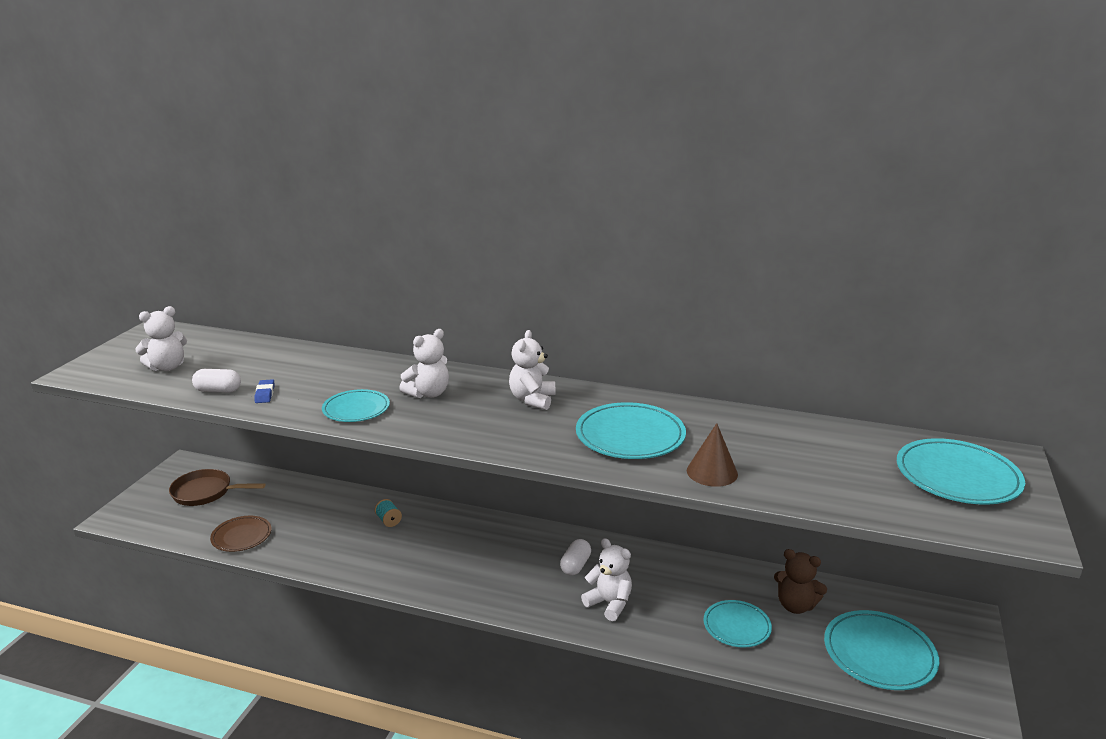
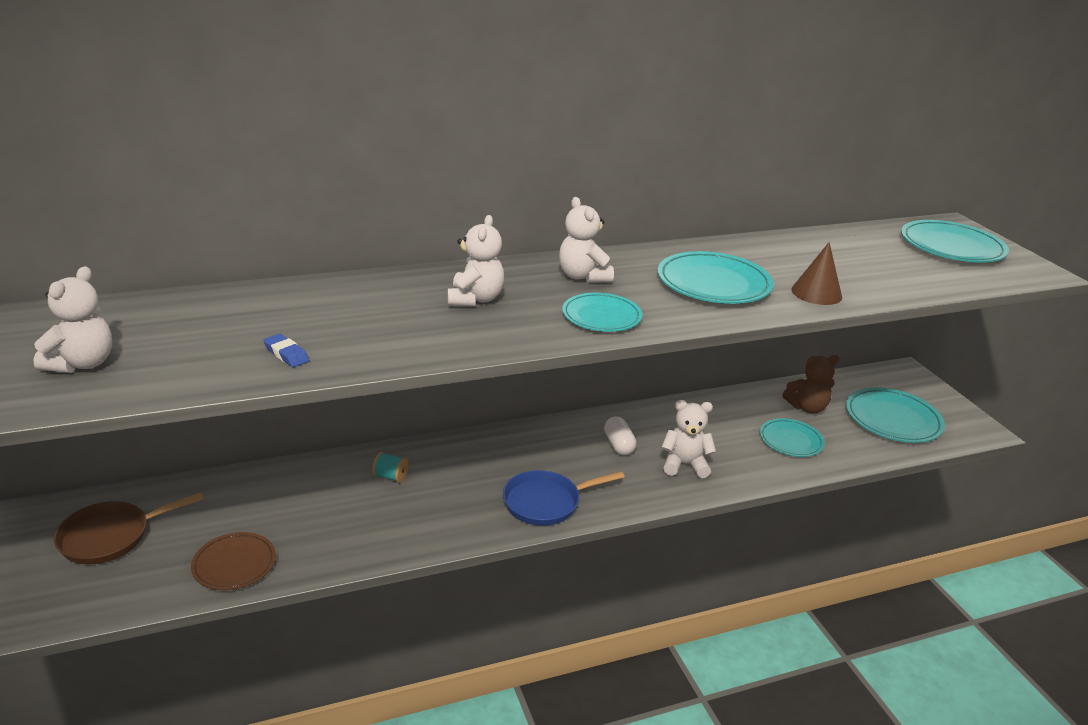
camera: 40 degrees left, 5 degrees up
(218, 391) = (215, 369): white capsule -> none
(356, 409) = (426, 337): turquoise plate -> turquoise plate (601, 316)
(466, 583) = (546, 502): none -> blue pan

